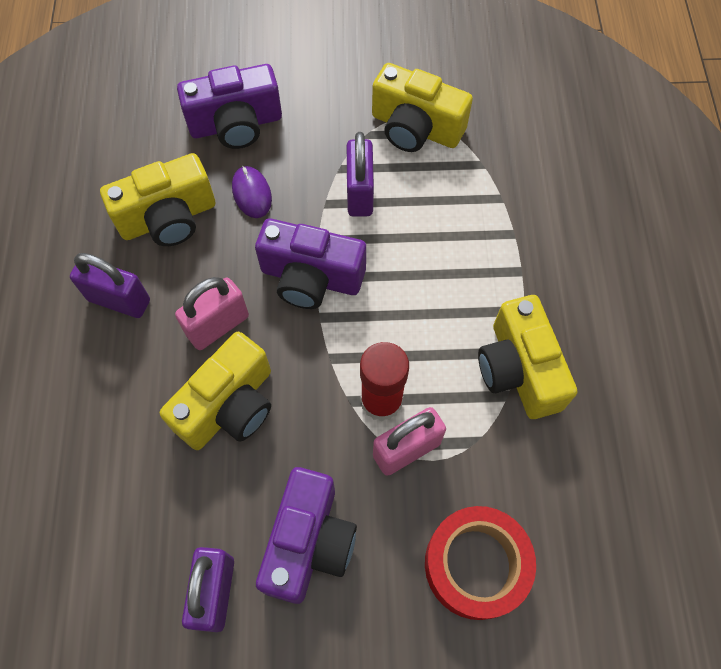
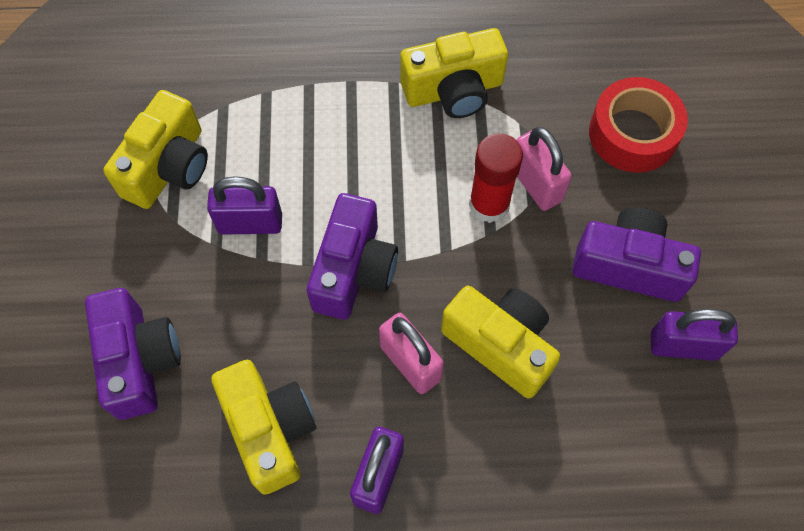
camera: 90 degrees left, 0 degrees up
(252, 193) = (242, 336): purple mouse -> none

